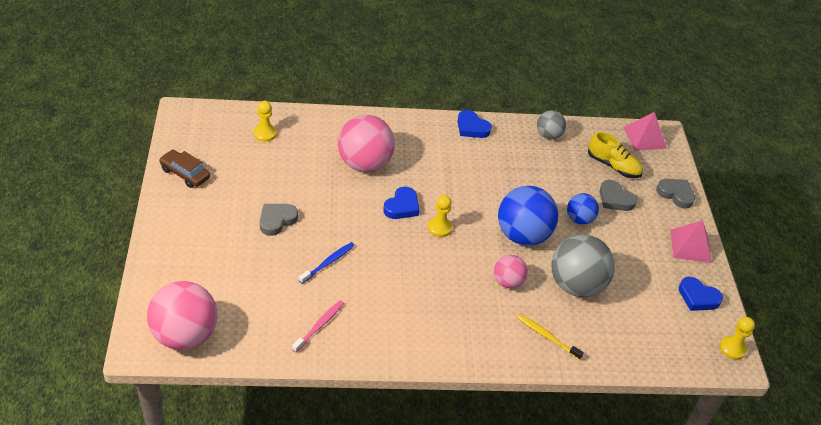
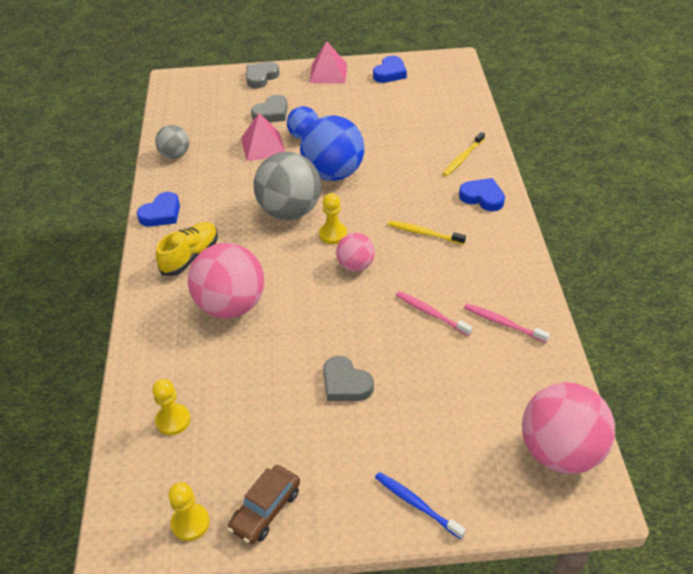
camera: 85 degrees left, 0 degrees up
(328, 262) = (406, 324): blue toothbrush -> blue toothbrush (416, 504)
(338, 279) = (430, 313): none -> pink toothbrush
(402, 206) = (303, 266): blue heart -> blue heart (482, 197)
(436, 289) = (423, 233): none -> yellow toothbrush
(507, 282) = (400, 183): pink ball -> pink ball (355, 265)
(576, 285) = (393, 140): grey ball -> grey ball (290, 211)
(613, 166) = (223, 112): yellow shoe -> yellow shoe (190, 256)
(645, 138) = (178, 91): pink pyramid -> pink pyramid (263, 146)
(732, 348) = (442, 60): yellow pawn -> yellow pawn (190, 523)

